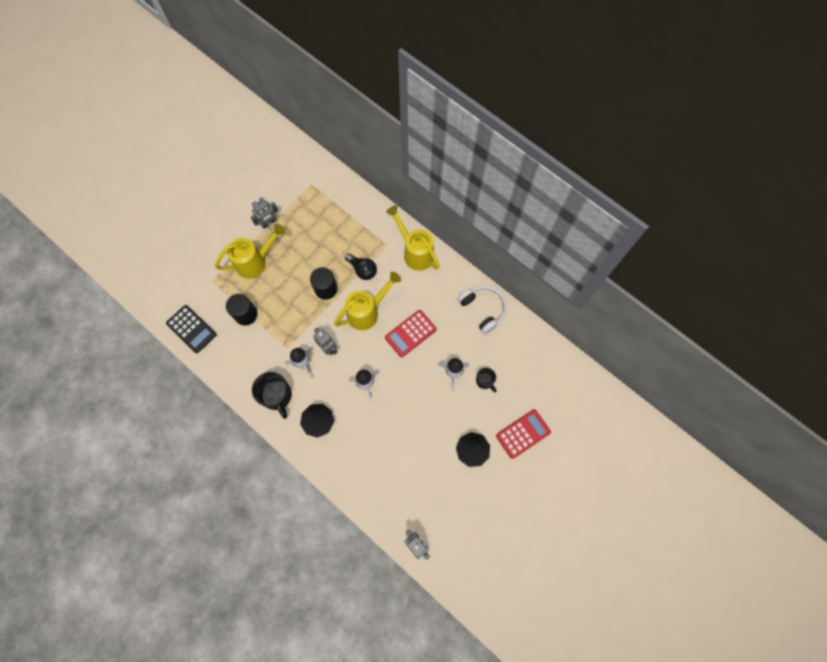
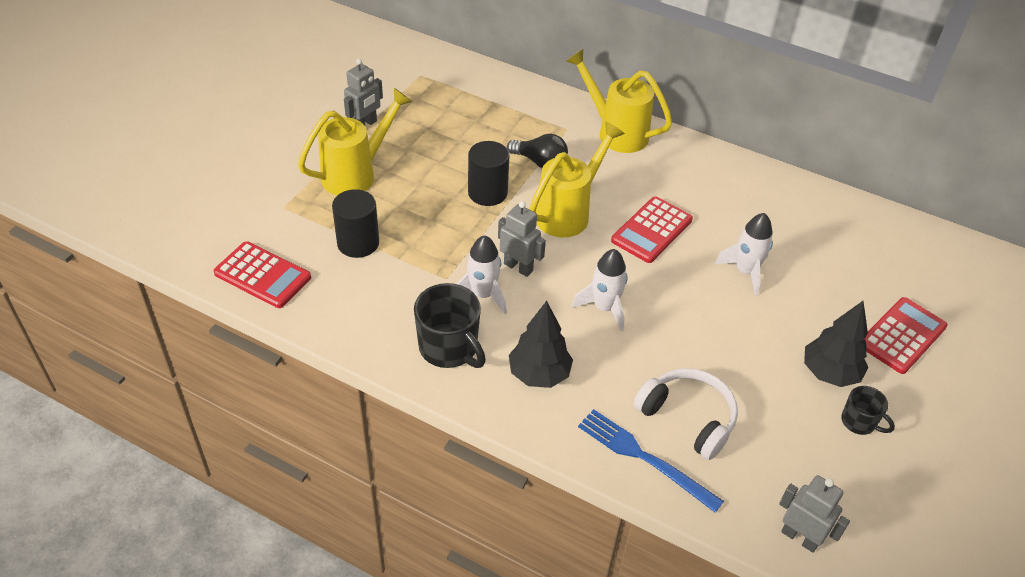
camera: 15 degrees left, 25 degrees down
(191, 329) = (262, 275): black calculator -> red calculator
(356, 483) = (644, 458): none -> blue fork
(483, 309) = (754, 186): white headphones -> white headphones (688, 418)
(485, 381) = (802, 274): black mug -> black mug (859, 422)

